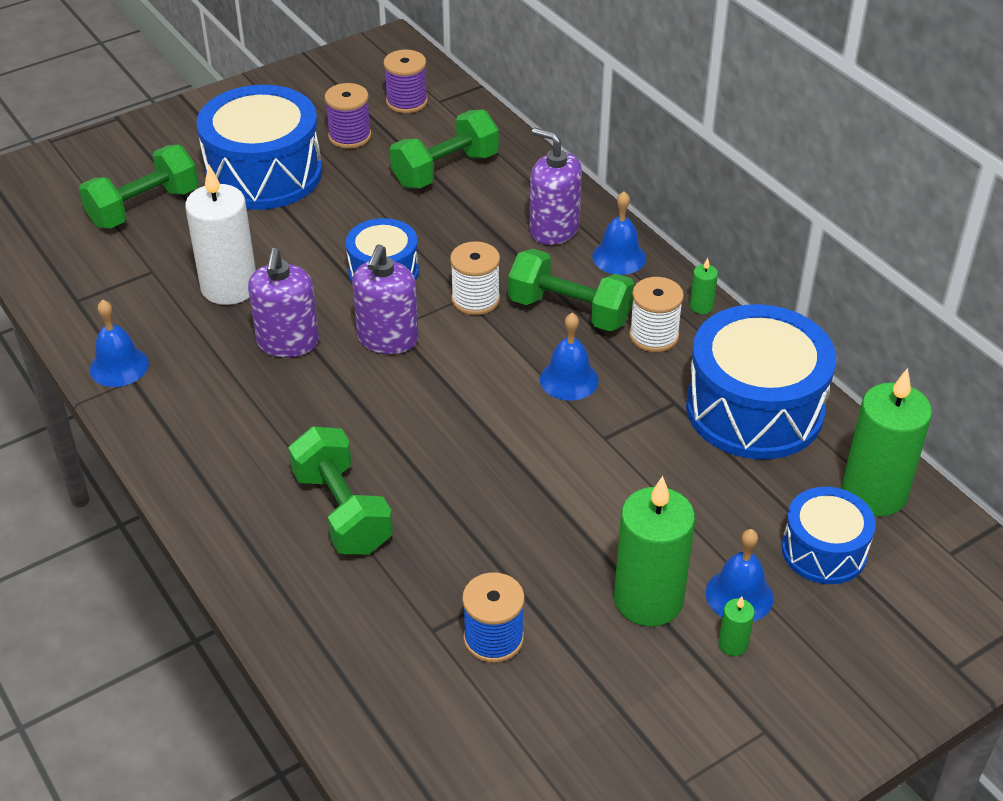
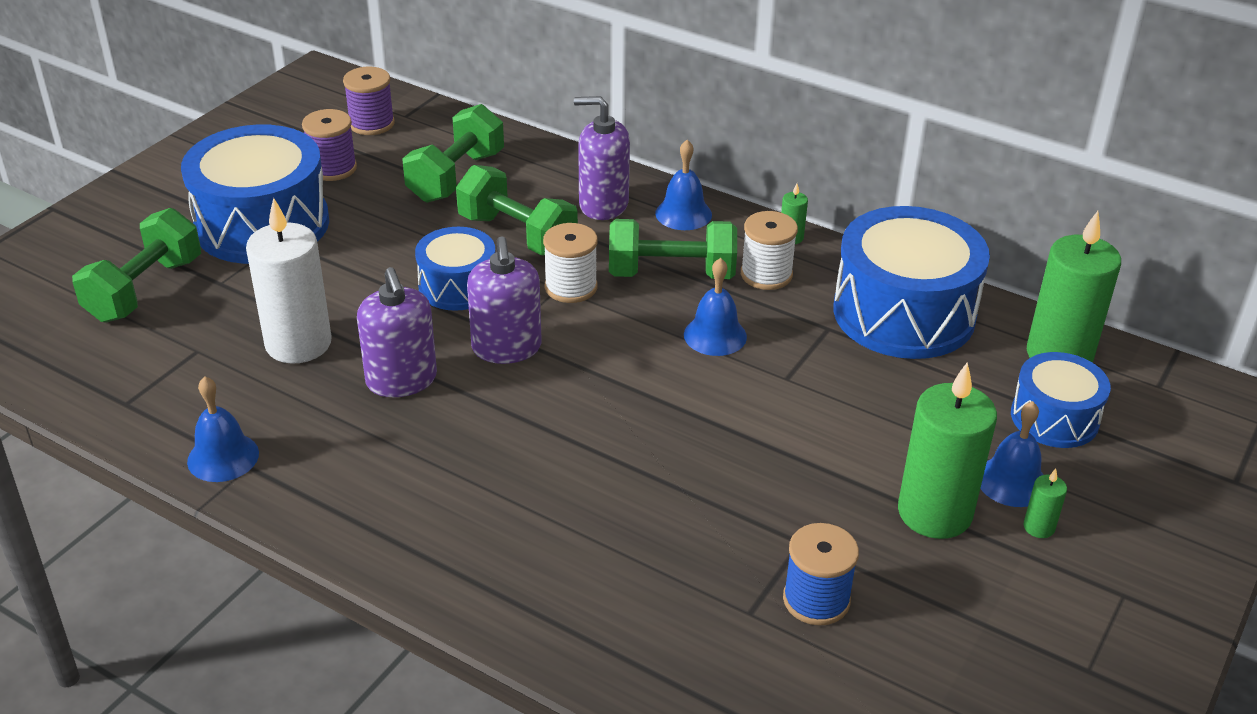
camera: 25 degrees left, 5 degrees down
(342, 511) = (575, 528): green dumbbell -> green dumbbell (517, 235)

